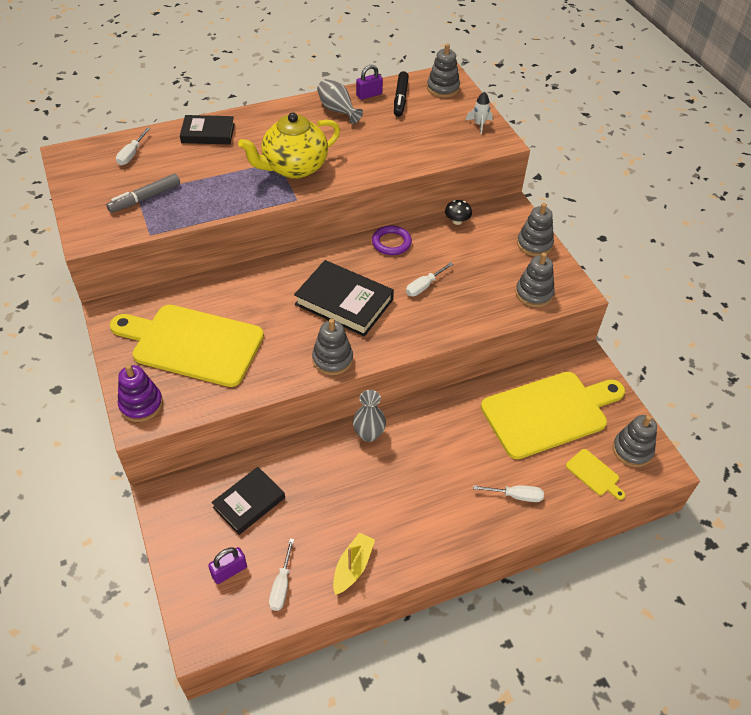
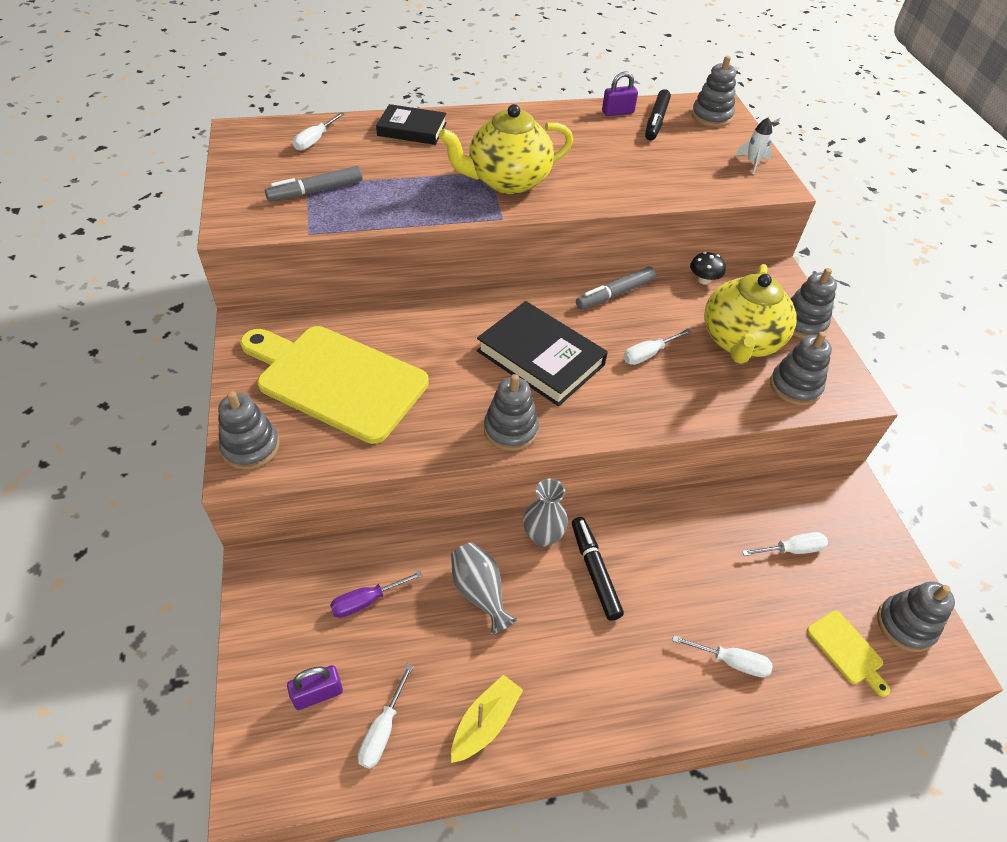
camera: 10 degrees right, 0 degrees up
(141, 404) = (251, 447): purple stacking toy -> grey stacking toy
(249, 502) = (367, 601): black book -> purple screwdriver
(337, 110) = (575, 124): grey vase -> grey vase (480, 592)
(391, 243) = (615, 294): purple ring -> grey marker
(411, 452) = (594, 571): none -> black marker
(490, 266) = (740, 341): none -> yellow teapot
(549, 412) = (791, 550): yellow cutting board -> white screwdriver

